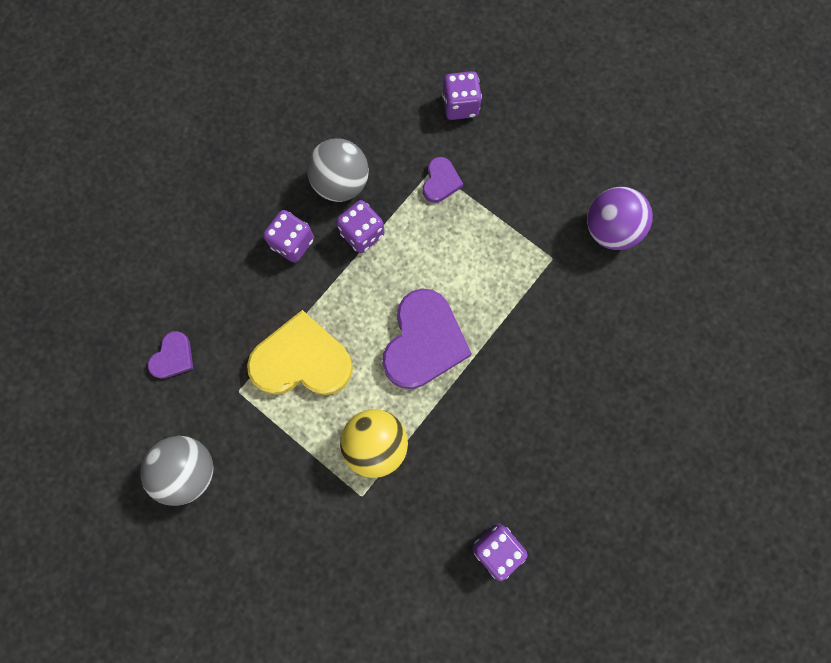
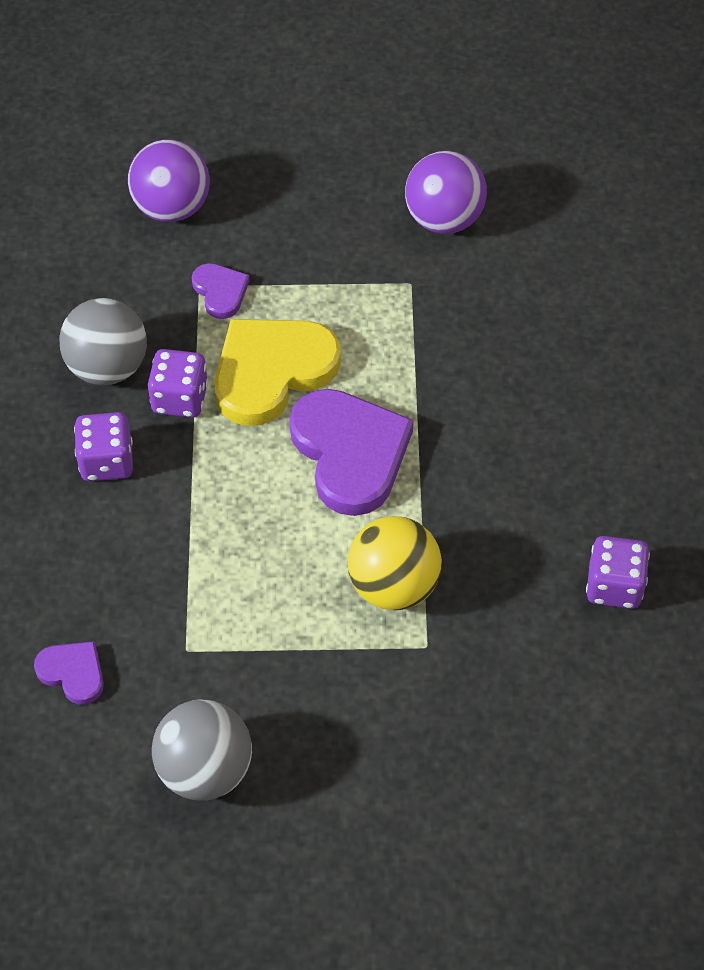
camera: 40 degrees left, 20 degrees down
(173, 357) = (73, 673): purple heart -> purple heart turned 45 degrees counterclockwise
(302, 360) = (231, 566): yellow heart -> yellow heart (272, 372)
(460, 106) = (172, 208): purple dice -> purple ball

